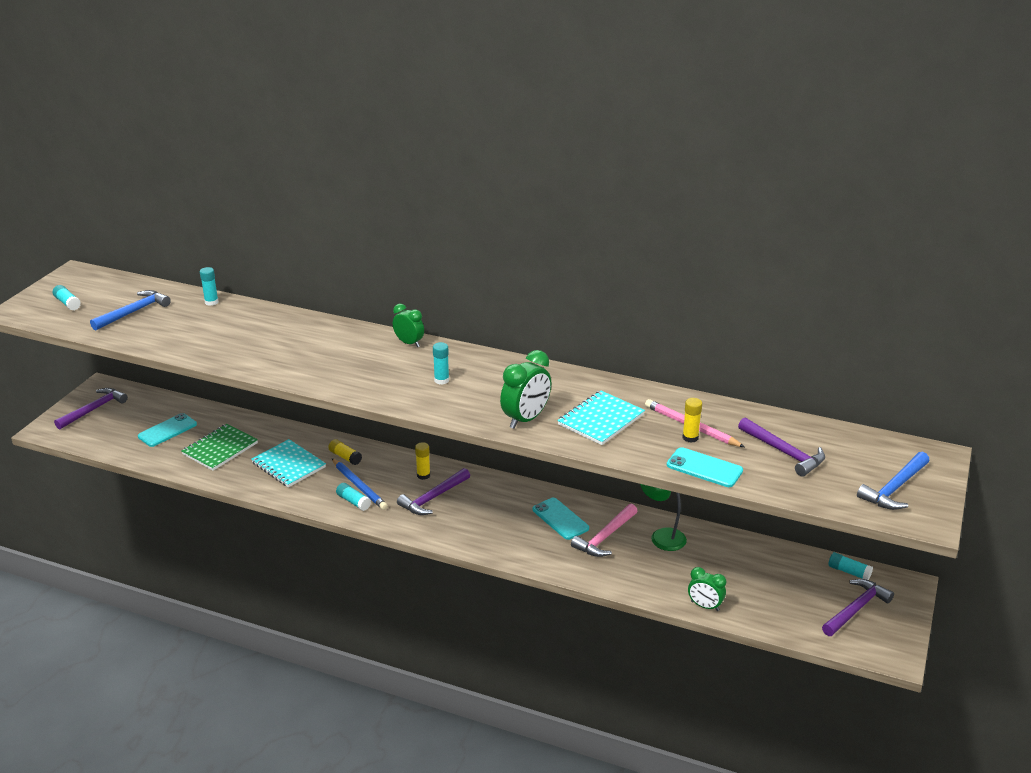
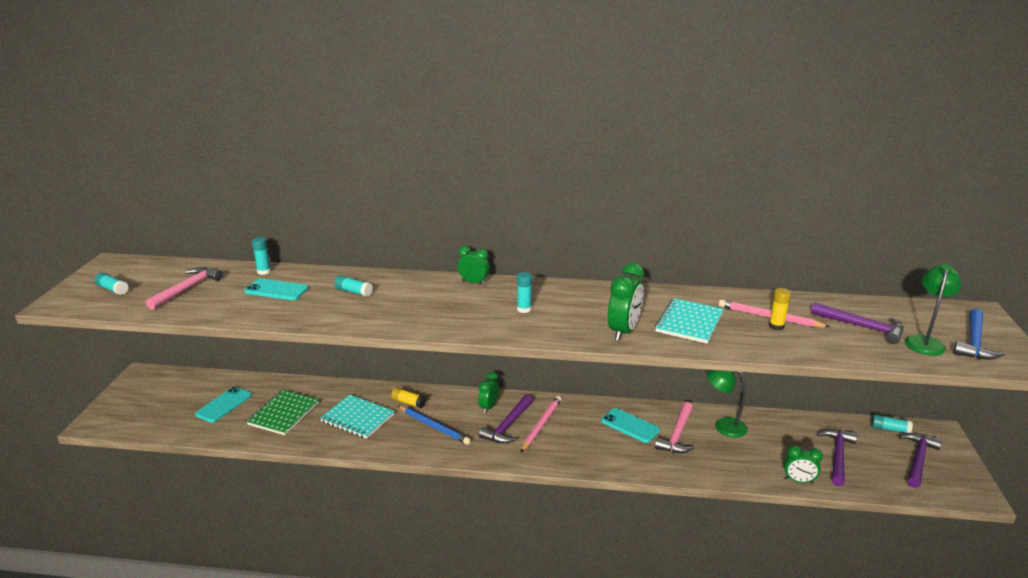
camera: 15 degrees left, 5 degrees down
(94, 409) = (140, 396): purple hammer -> purple hammer (837, 456)
(134, 312) = (187, 289): blue hammer -> pink hammer
(353, 502) = (435, 442): turquoise glue stick -> turquoise glue stick (354, 292)
(423, 475) = (488, 407): yellow glue stick -> green clock
(468, 503) = (541, 425): none -> pink pencil
(704, 468) = (809, 349): turquoise phone -> turquoise phone (276, 290)
(839, 479) = (925, 341): none -> green lamp

